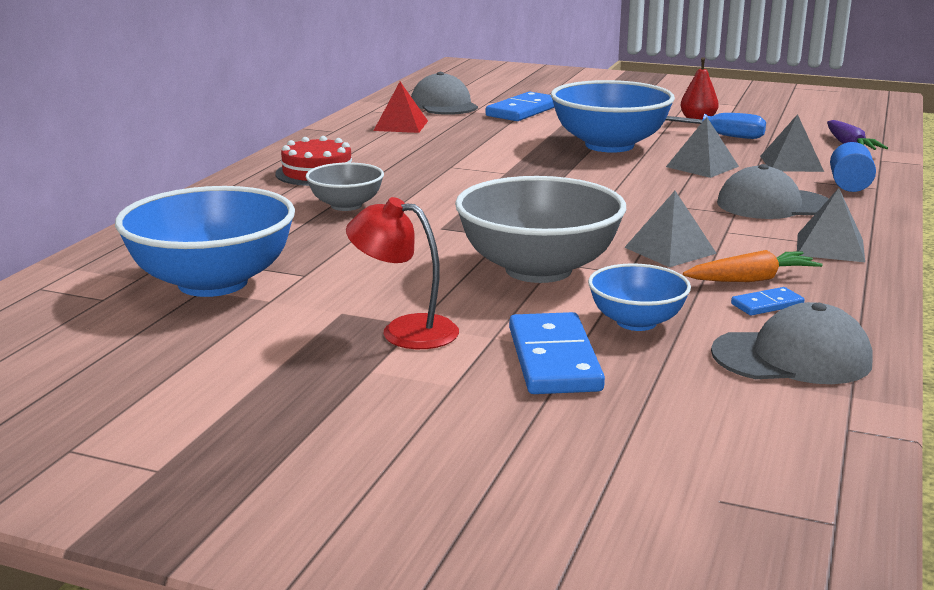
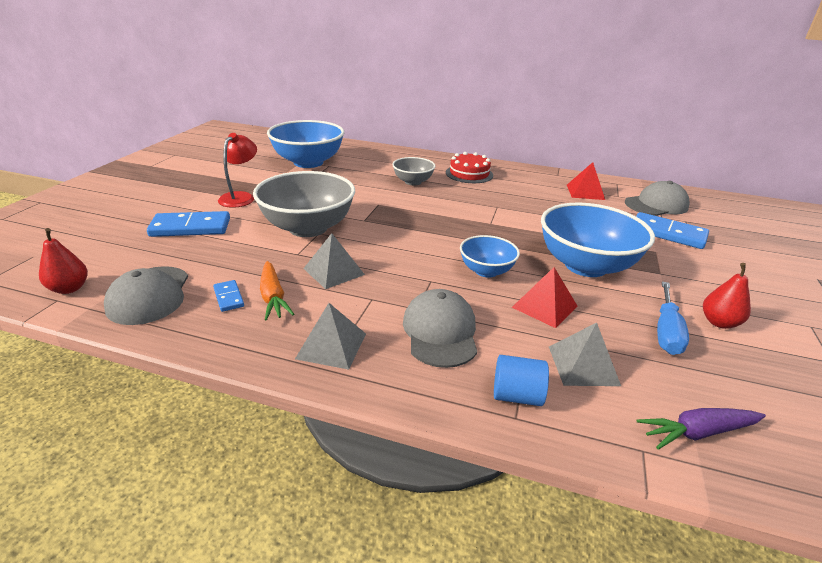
camera: 85 degrees right, 10 degrees up
(636, 322) = (223, 251): blue bowl -> blue bowl (486, 271)
(702, 166) = (544, 306): grey pyramid -> red pyramid
(810, 426) = (69, 288): none -> red pear

